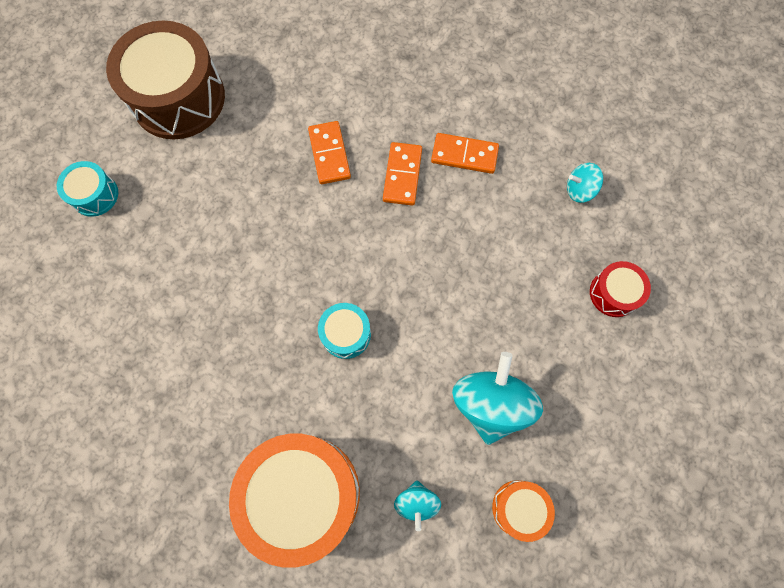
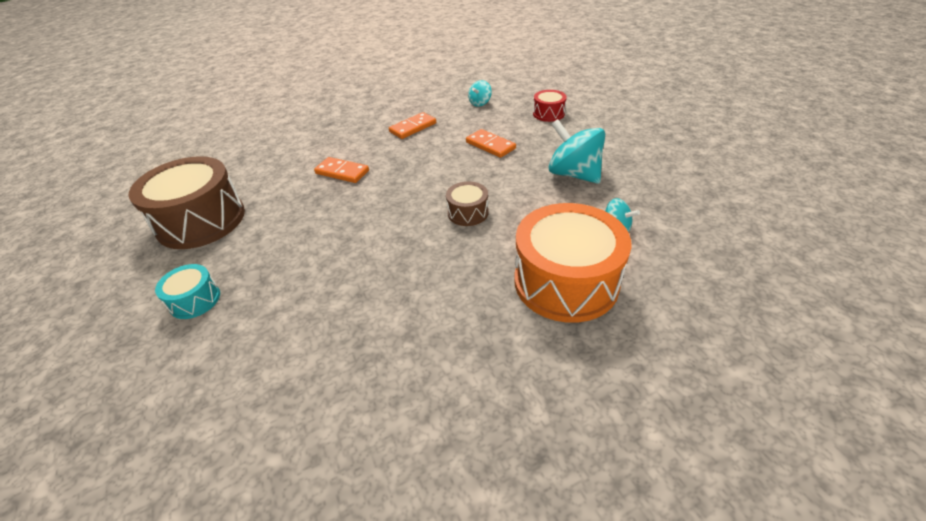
camera: 50 degrees left, 30 degrees down
(346, 334) = (468, 213): turquoise drum -> brown drum
(402, 175) = (394, 151): orange domino -> orange domino (490, 145)
(519, 508) = (651, 189): orange drum -> none

